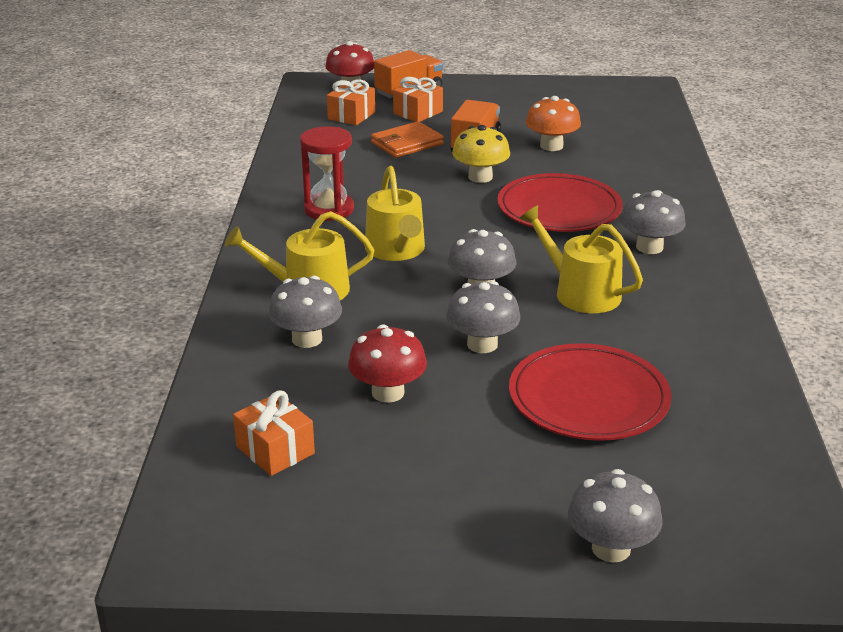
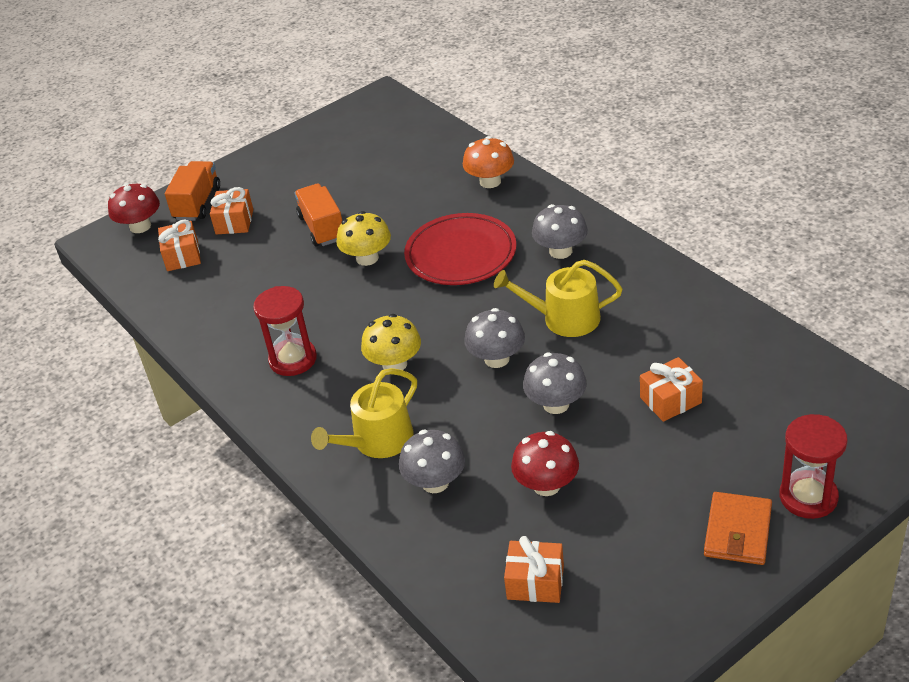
camera: 35 degrees left, 10 degrees up
(396, 250) = (394, 364): yellow watering can -> yellow mushroom
(407, 143) = (267, 258): orange wallet -> orange wallet (738, 531)
(551, 146) = (382, 197): orange mushroom -> orange mushroom (490, 181)
(588, 398) = (670, 400): red plate -> orange gift
(611, 548) = (808, 497): grey mushroom -> red hourglass

